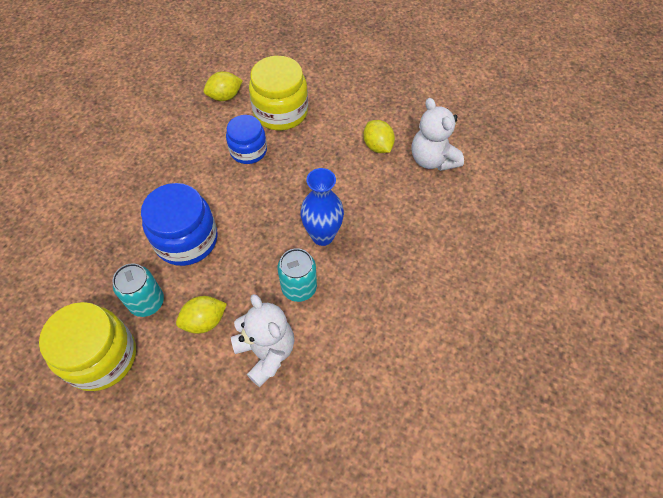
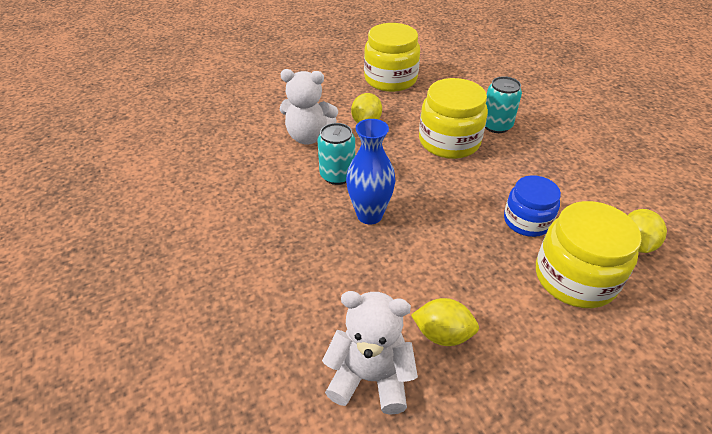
camera: 130 degrees right, 15 degrees down
(147, 302) = (411, 106): turquoise can -> turquoise can (496, 126)
(186, 239) = (449, 141): blue jar -> yellow jar

